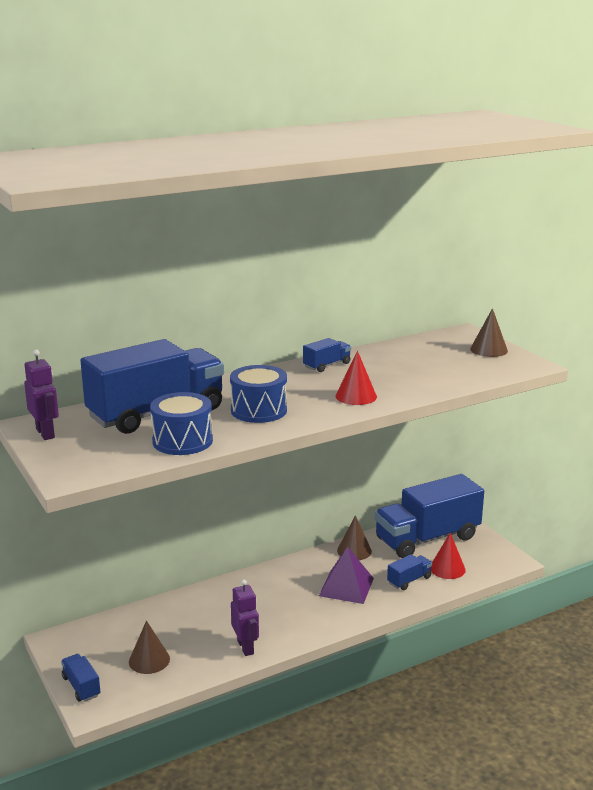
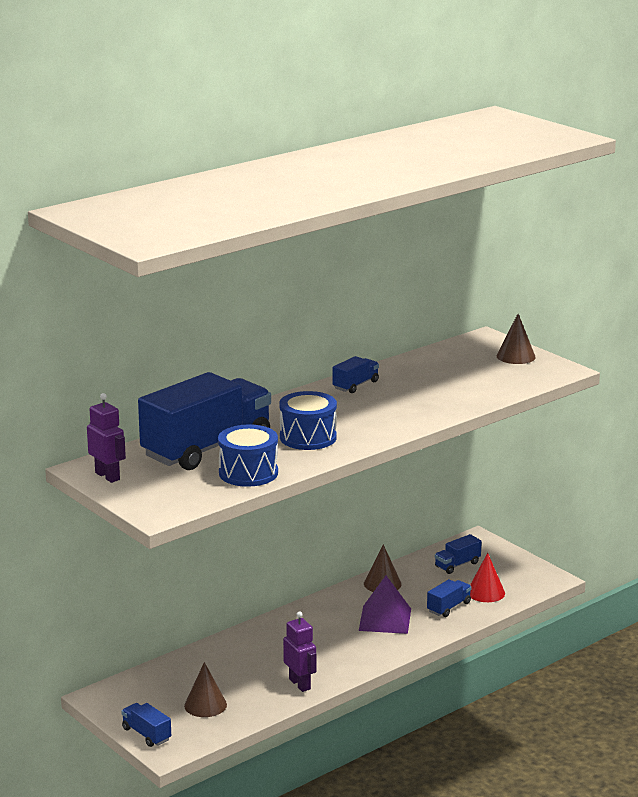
camera: 10 degrees left, 0 degrees up
(356, 396) = (398, 416): red cone -> none
(427, 538) = (457, 565): blue truck -> blue truck, size x0.41

